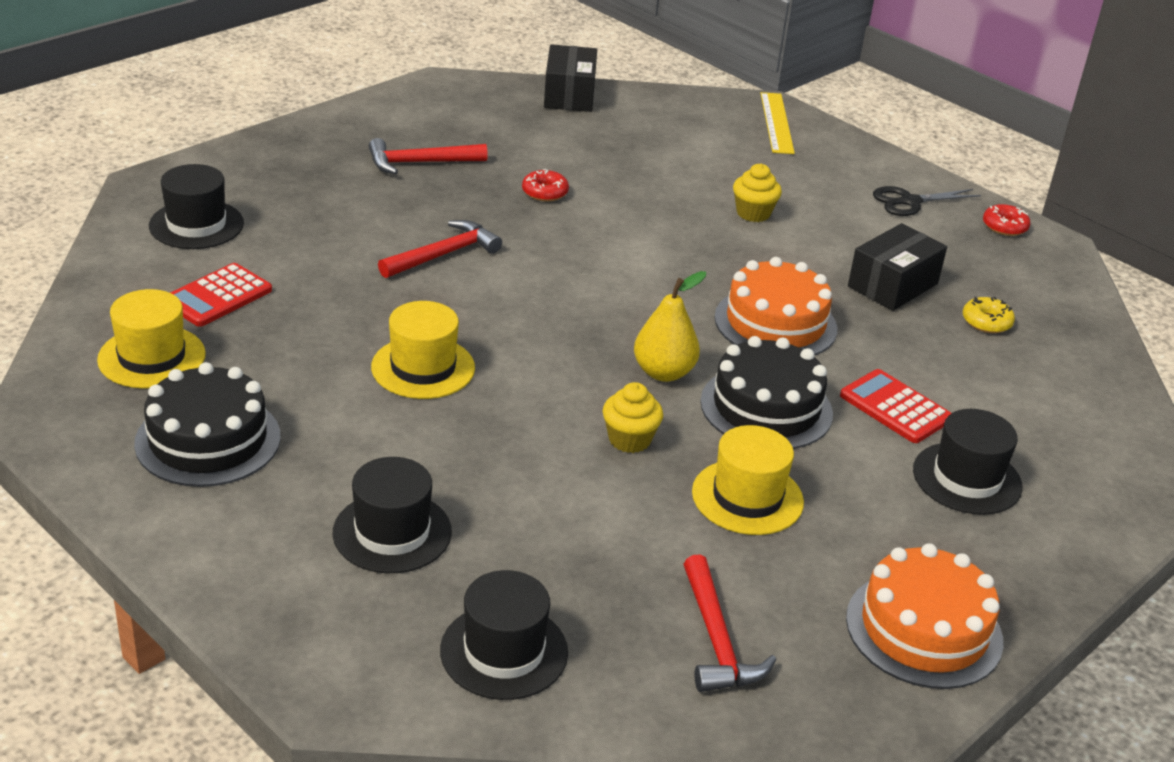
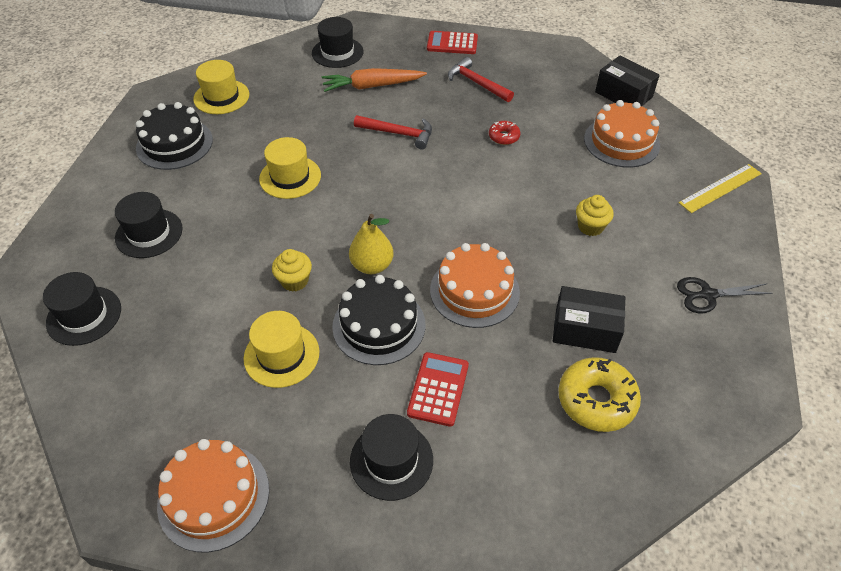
camera: 60 degrees right, 15 degrees up
(218, 296) = (286, 88): red calculator -> red calculator (452, 43)
(316, 231) = (372, 86): none -> orange carrot
(569, 95) = (623, 95): black box -> black box turned 75 degrees clockwise
(644, 134) = (621, 142): none -> orange cake
(716, 639) = (143, 397): red hammer -> none
(909, 202) = (708, 295): black scissors -> black scissors turned 45 degrees counterclockwise
(986, 322) = (596, 400): yellow donut -> yellow donut, size x1.86
(1004, 227) = (744, 362): red donut -> none

